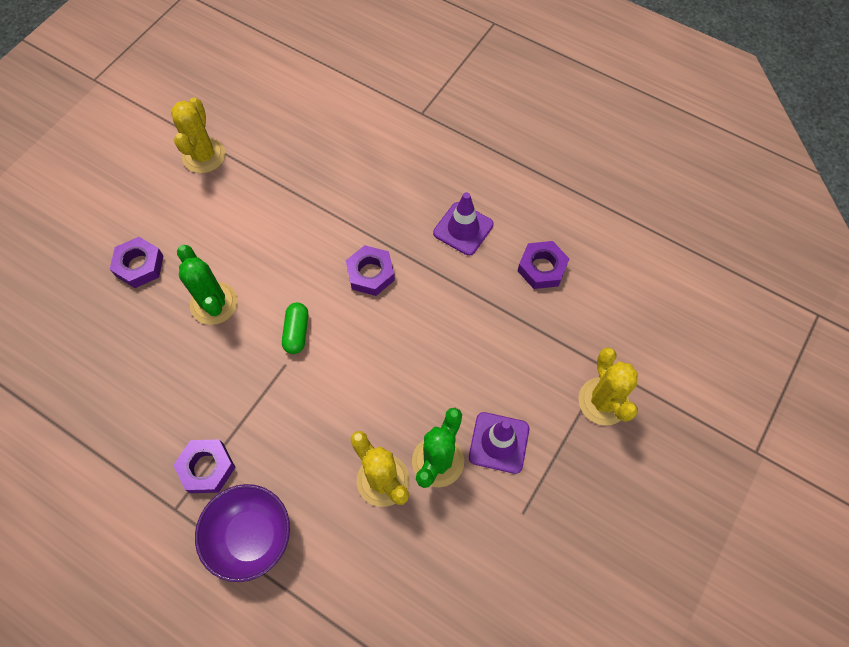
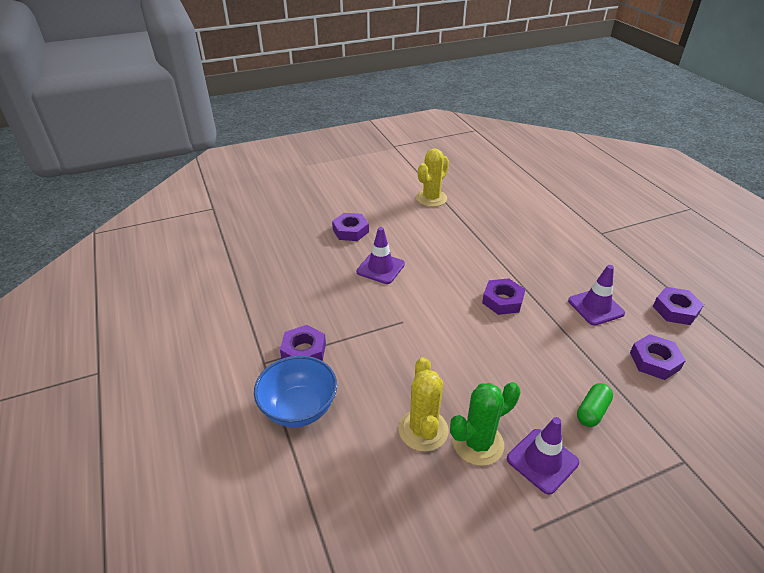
camera: 35 degrees right, 25 degrees down
(214, 303) = (380, 268): green cactus -> purple traffic cone
(251, 537) = (299, 408): purple bowl -> blue bowl
(297, 332) = (424, 308): green capsule -> green capsule (592, 411)
(535, 189) = (675, 310): none -> purple nut
(603, 401) = (668, 486): yellow cactus -> none

